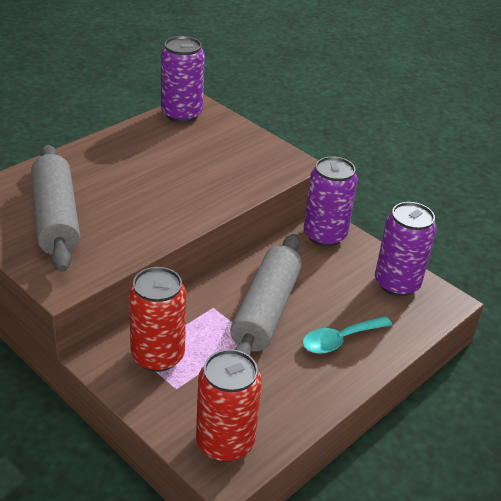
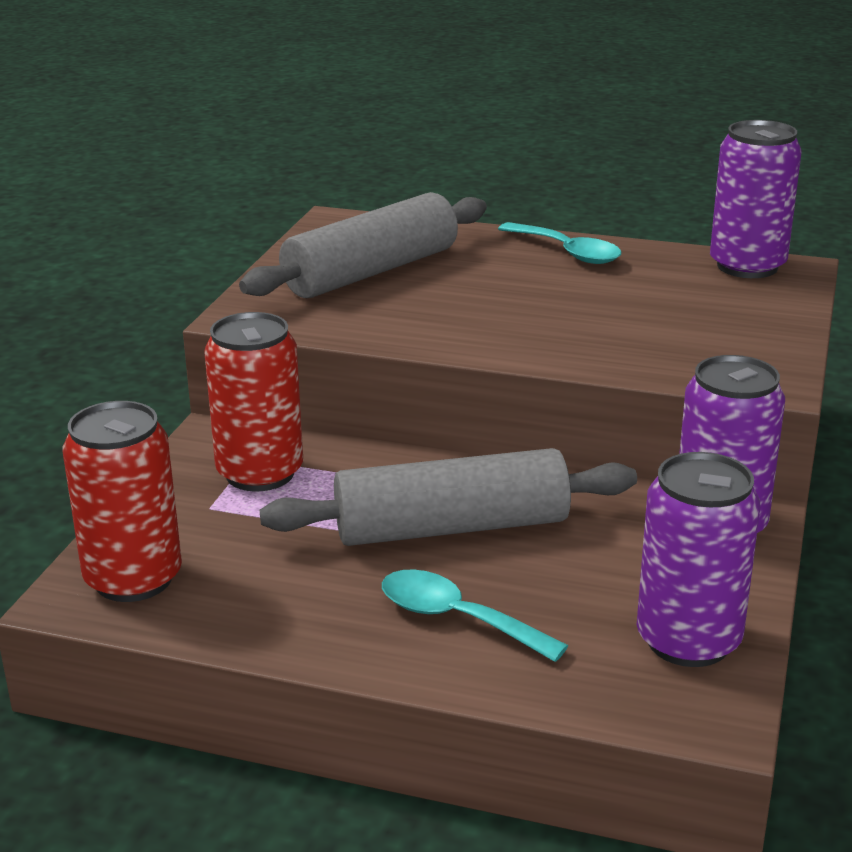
camera: 65 degrees right, 10 degrees down
(108, 150) = (567, 252): none -> turquoise spoon

